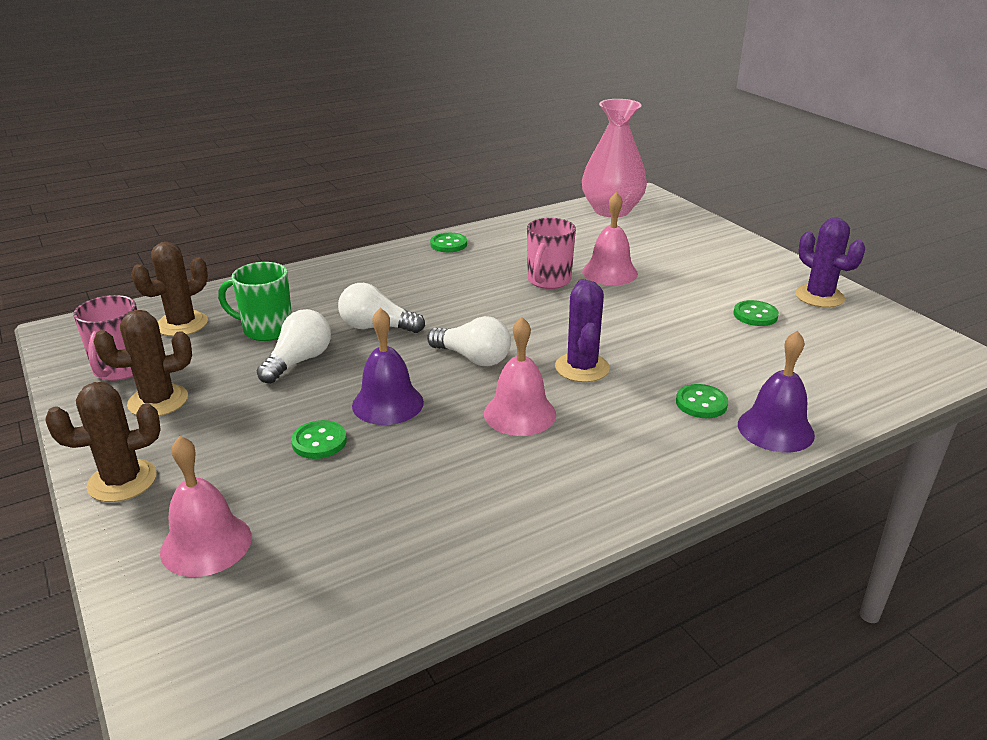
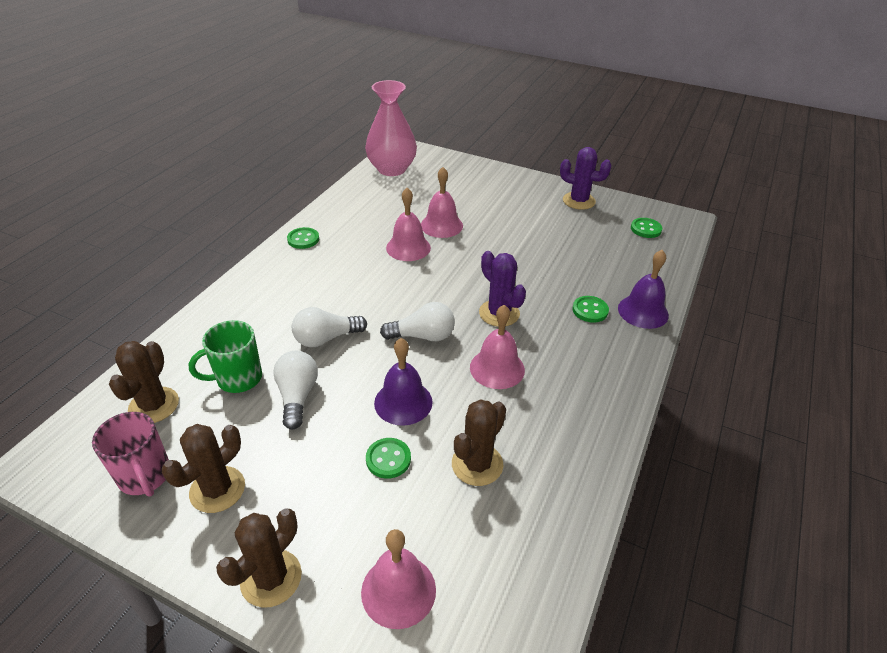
camera: 35 degrees left, 10 degrees up
(398, 484) = (477, 464): none -> brown cactus
(548, 281) = (408, 247): pink mug -> pink bell
(755, 315) = (558, 229): green button -> green button (645, 229)

